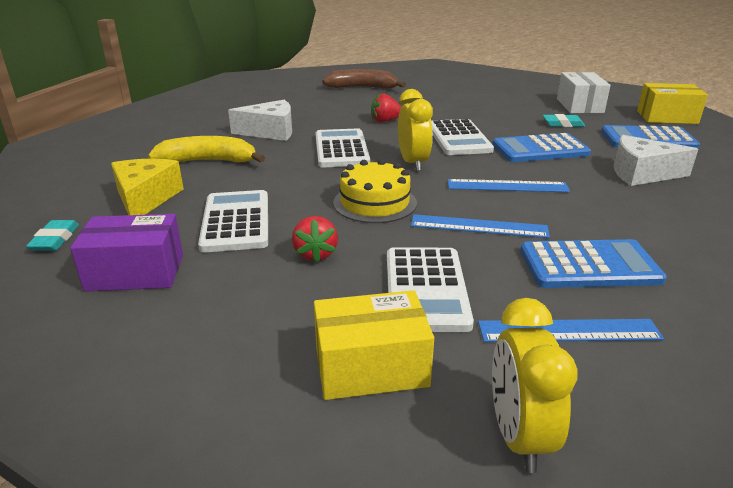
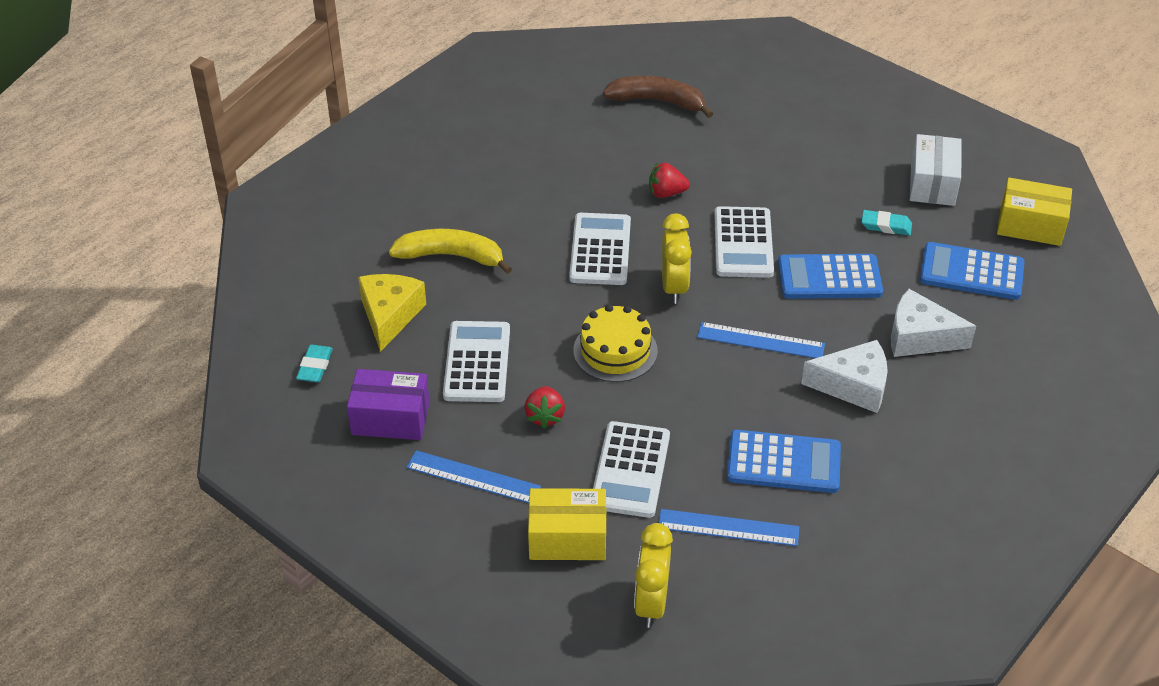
camera: 10 degrees right, 15 degrees up
(270, 132) = (523, 202): white cheese -> white cheese (853, 386)
(479, 226) = (706, 399): blue ruler -> blue ruler (473, 477)

